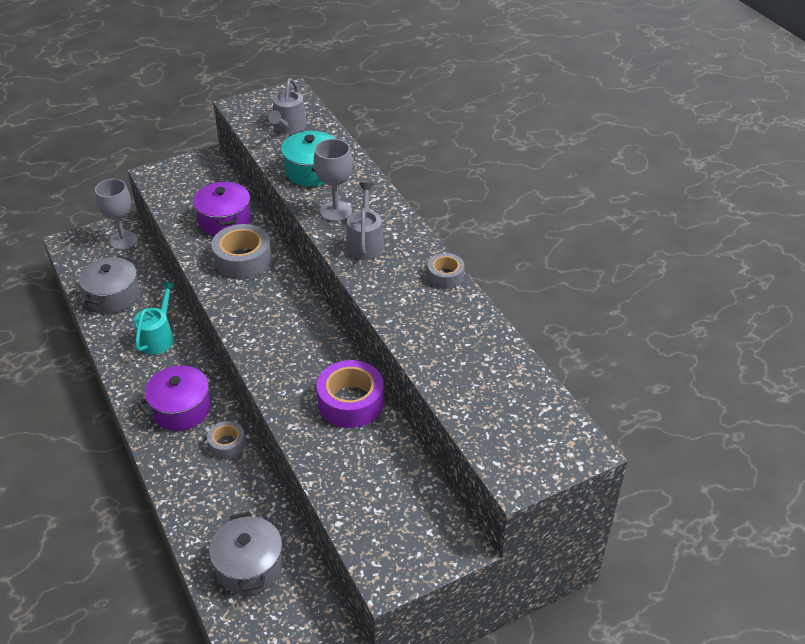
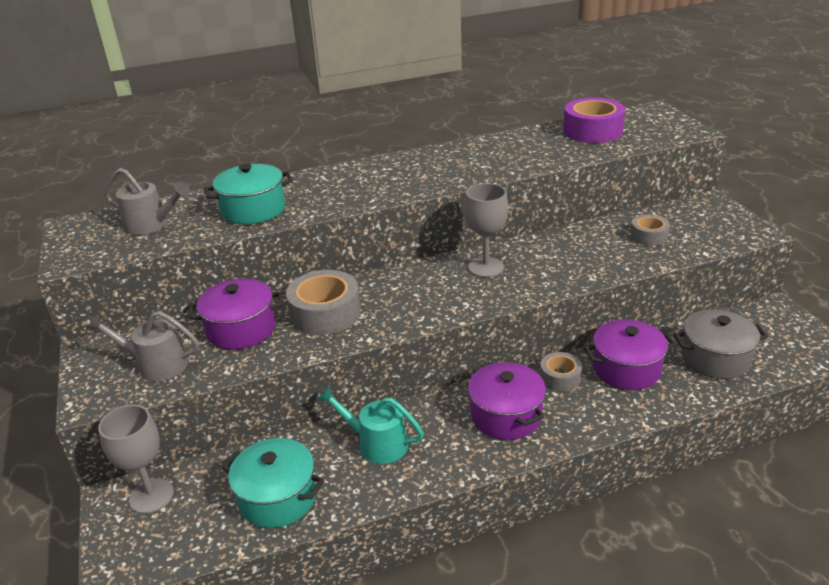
camera: 80 degrees left, 10 degrees down
(113, 296) = (277, 497): grey pot -> turquoise pot
(236, 493) = (626, 369): none -> purple pot
(336, 211) = (335, 196): grey goblet -> grey goblet (486, 267)
(351, 402) = (559, 246): purple tape -> purple tape (592, 131)
(365, 243) = (395, 182): grey watering can -> grey watering can (156, 365)
(445, 276) = (454, 148): grey tape -> grey tape (648, 236)

